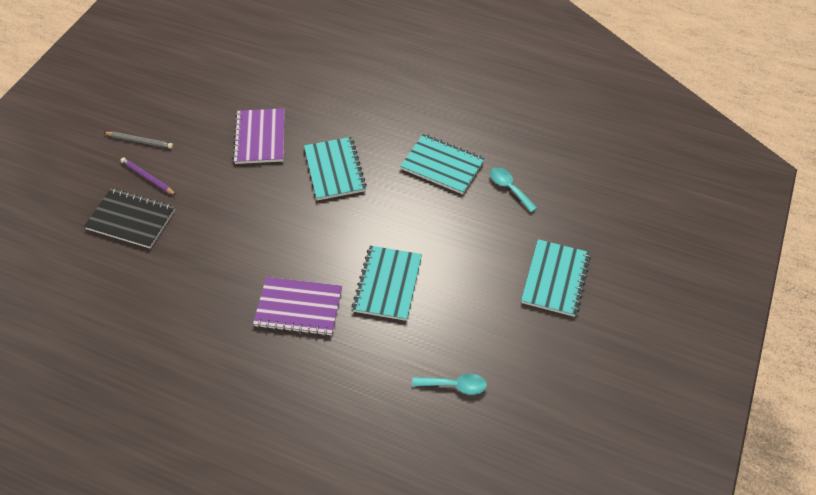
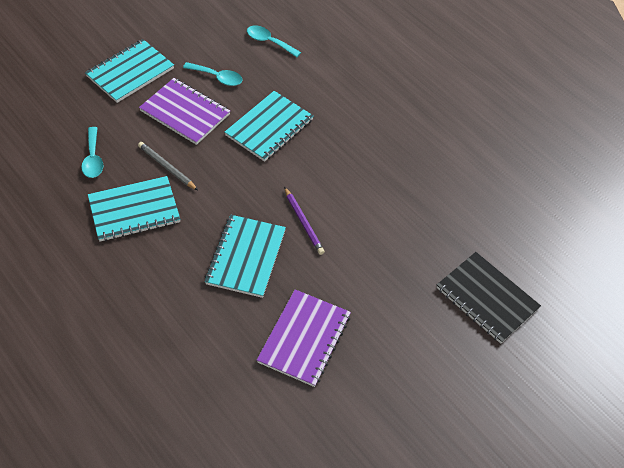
camera: 155 degrees left, 0 degrees up
(140, 141) = (451, 405): grey pencil -> grey pencil (167, 167)
(148, 178) = (455, 344): purple pencil -> purple pencil (303, 222)
(298, 308) = (356, 142): purple notebook -> purple notebook (185, 112)
(442, 165) = (134, 210): turquoise notebook -> turquoise notebook turned 75 degrees counterclockwise
(473, 314) = (217, 77): none -> turquoise spoon

